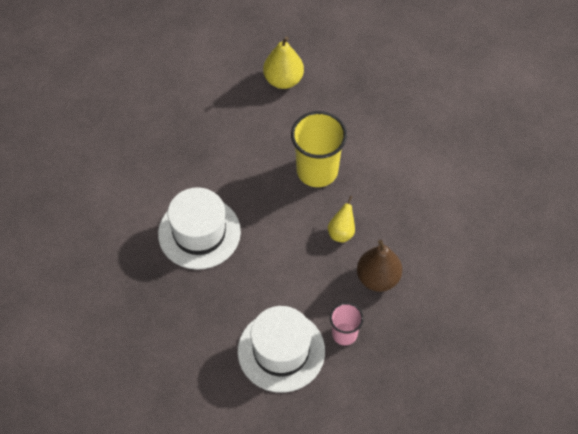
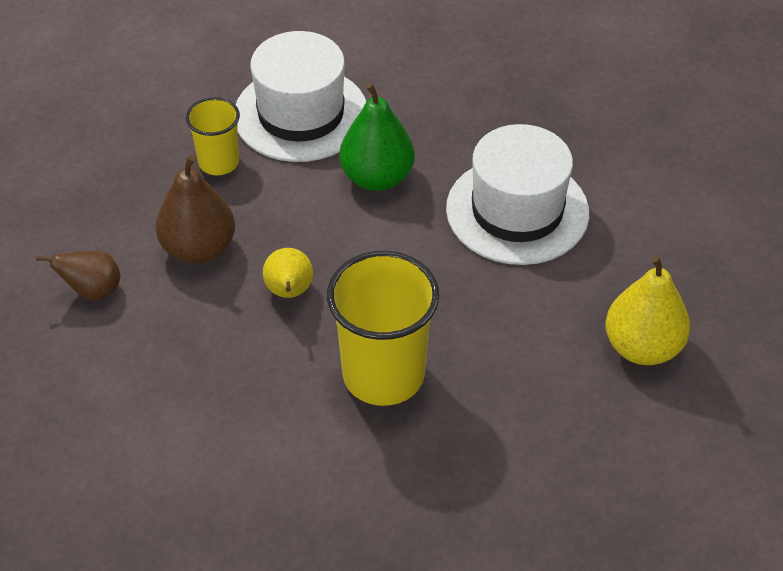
camera: 155 degrees right, 10 degrees down
(261, 285) = (377, 177): none -> green pear
(283, 80) = (549, 526): yellow pear -> yellow pear (642, 347)
(344, 334) = (218, 162): pink cup -> yellow cup
(442, 274) = (93, 291): none -> brown pear

